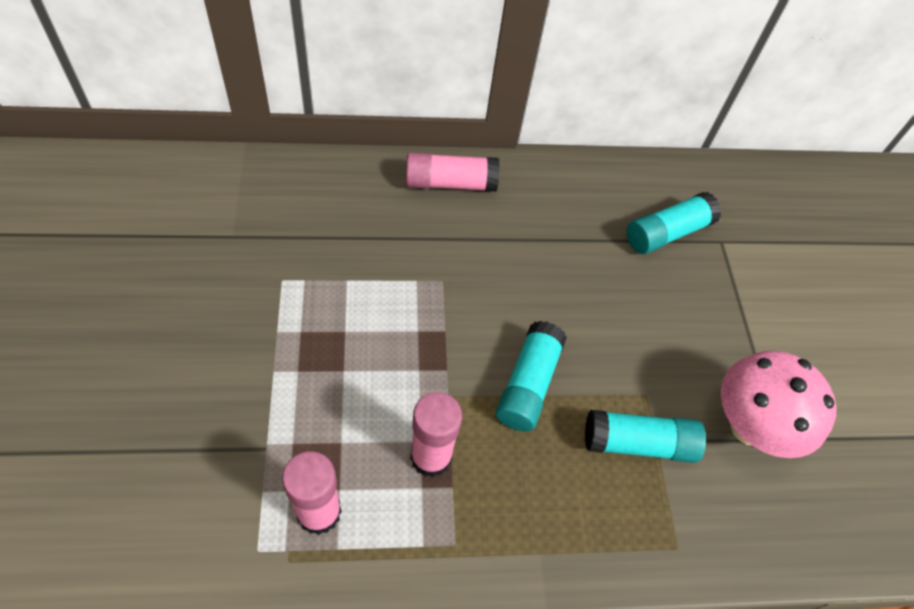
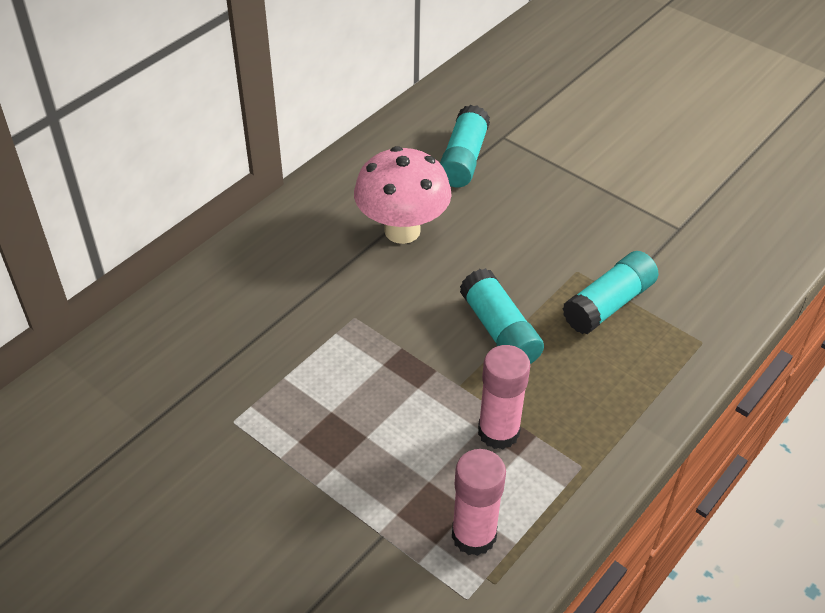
camera: 40 degrees left, 10 degrees down
(450, 183) = (269, 247): pink glue stick -> none
(749, 427) = (655, 237): pink mushroom -> pink mushroom (402, 230)

